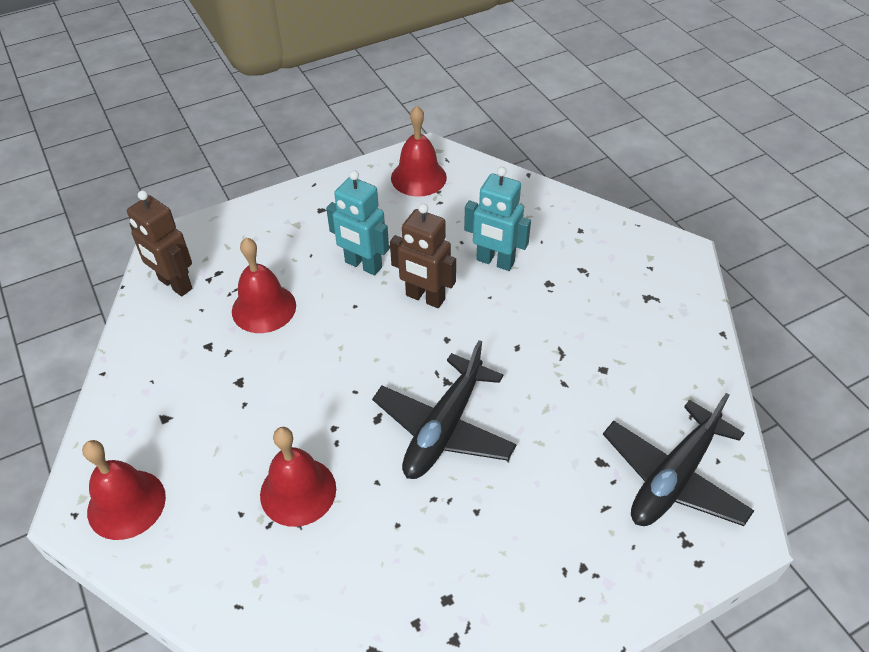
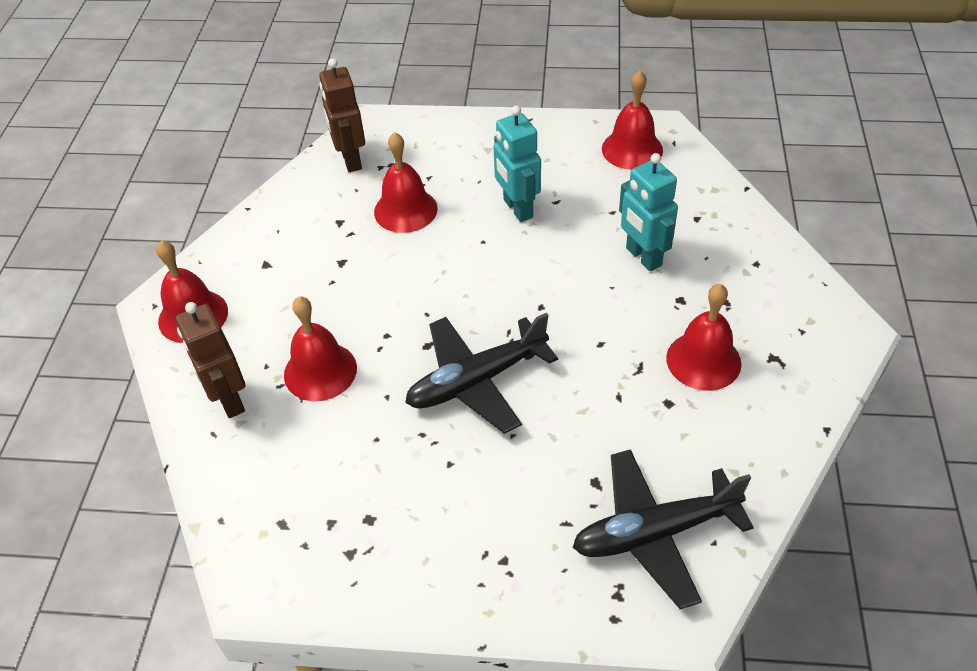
camera: 35 degrees right, 0 degrees up
(425, 298) = (550, 261): brown robot -> brown robot (229, 400)
(602, 323) = (703, 360): none -> red bell

